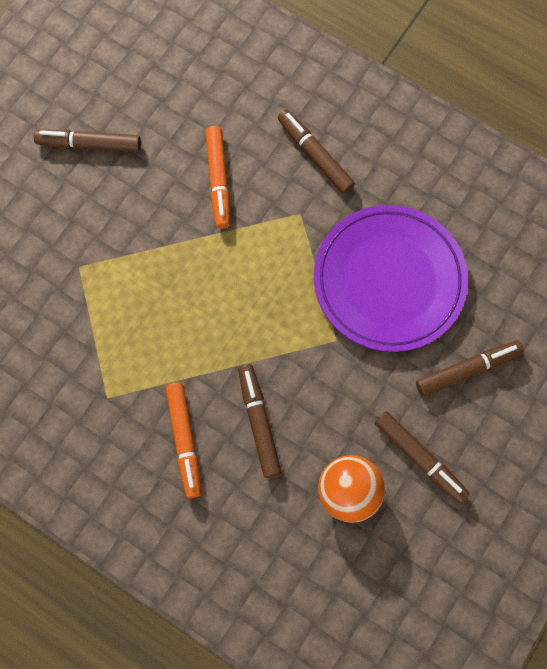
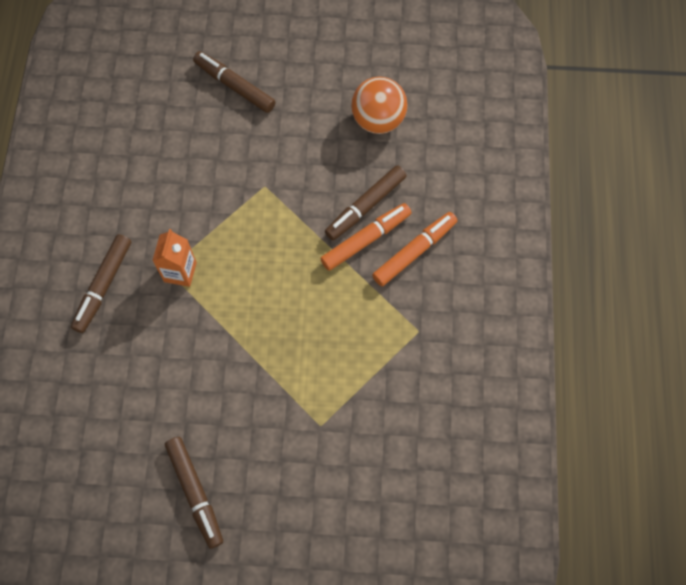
camera: 120 degrees left, 5 degrees down
(218, 180) = (171, 353): orange marker -> orange marker (366, 240)
(290, 223) = (180, 272): none -> orange carton
(389, 280) = (191, 172): purple plate -> none
(419, 458) = (323, 86): brown marker -> none

